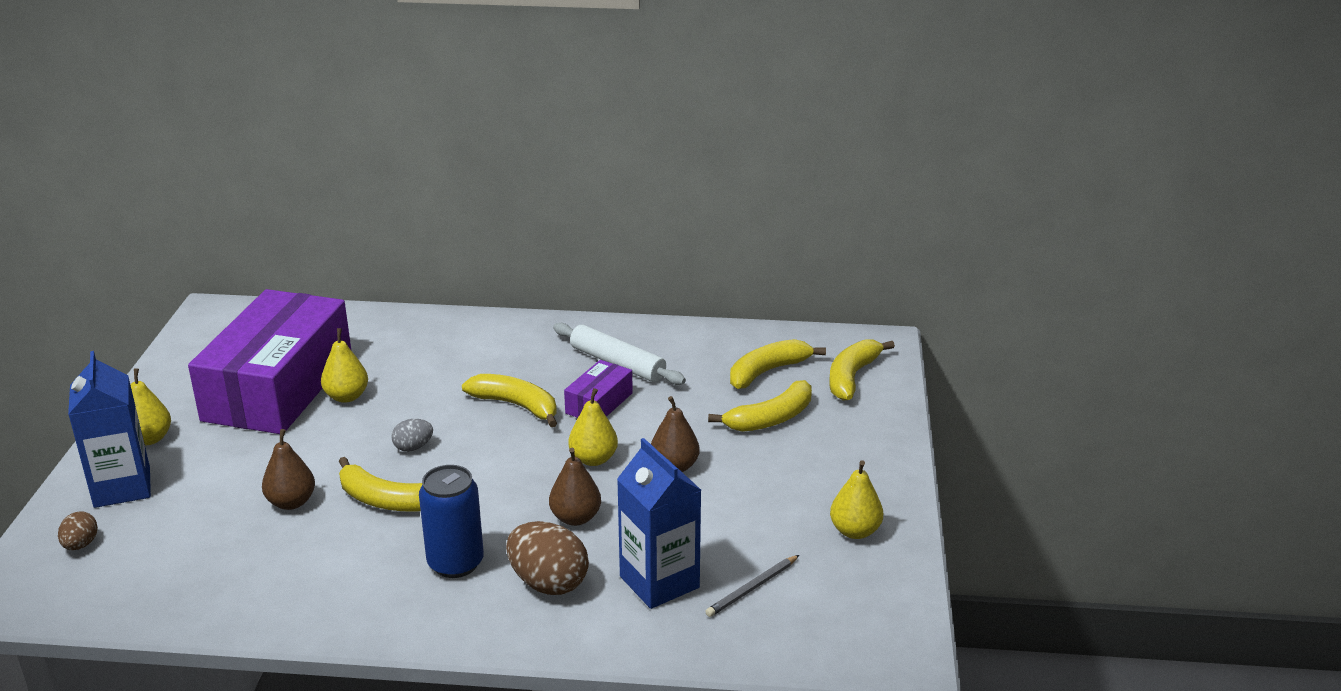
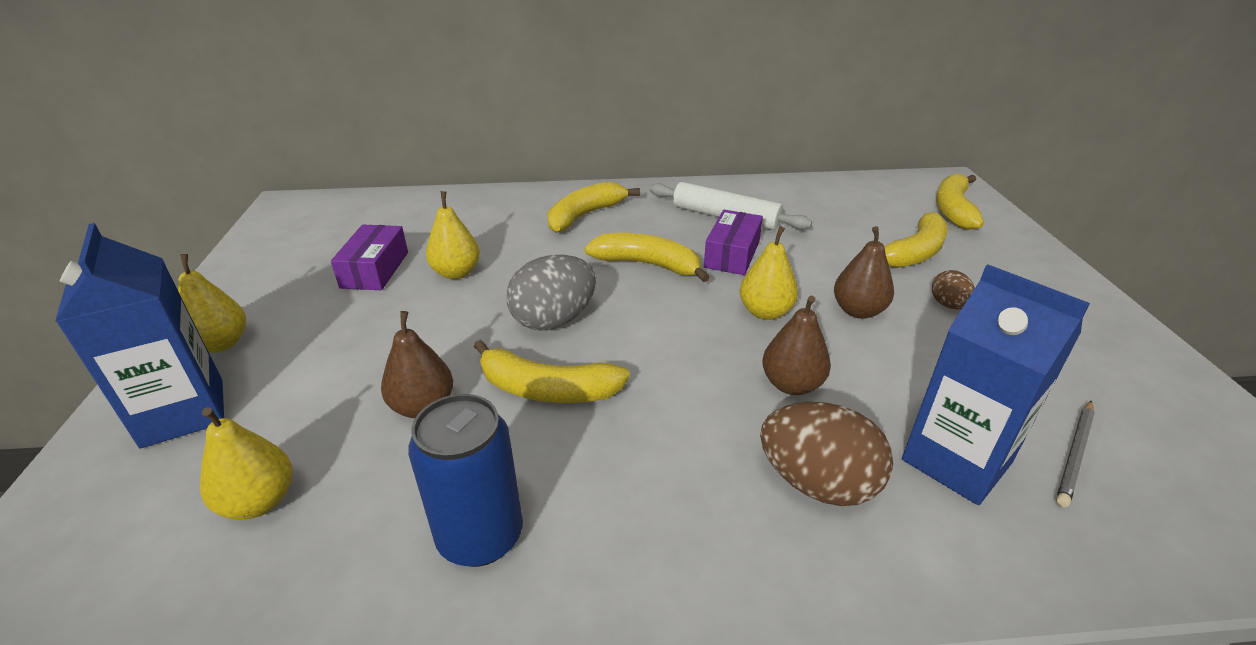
camera: 10 degrees left, 5 degrees up
(81, 545) = (114, 513): brown egg -> brown egg (948, 305)
(278, 387) = (375, 270): purple box -> purple box, size x0.42
(413, 447) = (554, 320): grey egg -> grey egg, size x1.87
(455, 563) = (677, 469): blue can -> blue can (480, 536)
(767, 372) = (873, 212): yellow banana -> yellow banana (585, 215)
(855, 531) = (1114, 362): yellow pear -> yellow pear (259, 501)

